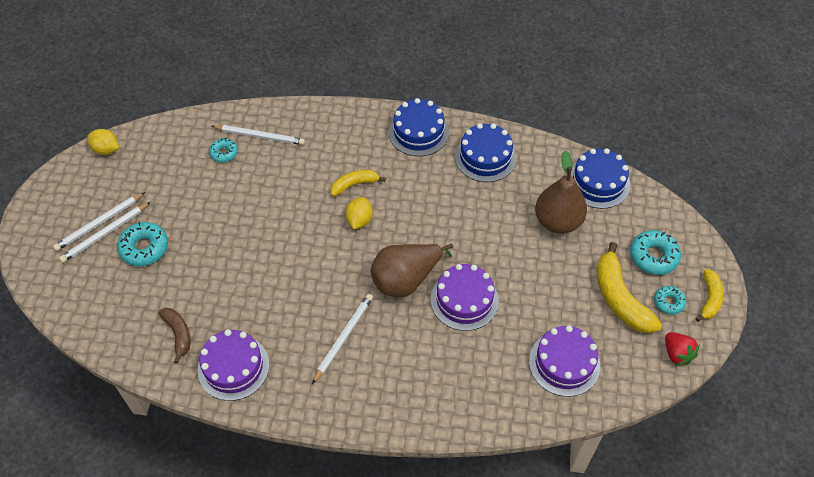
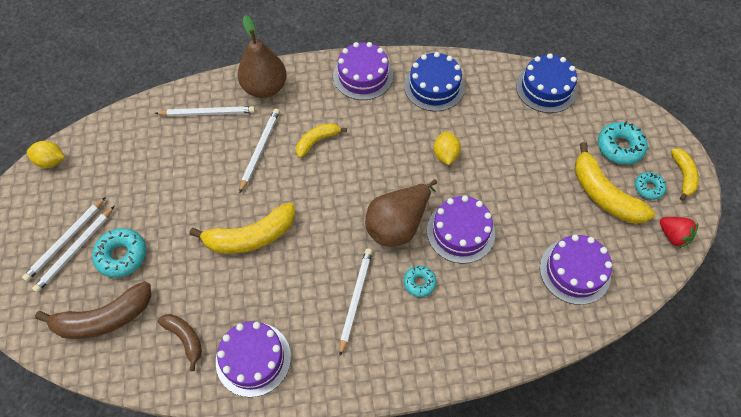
camera: 15 degrees left, 5 degrees up
(113, 299) = (104, 319): none -> brown banana
(224, 153) = (176, 138): turquoise donut -> turquoise donut (419, 283)
(265, 258) = (251, 237): none -> yellow banana
(298, 181) = (260, 150): none -> white pencil
(359, 220) = (333, 176): yellow lemon -> yellow lemon (445, 155)
(418, 132) = (363, 76): blue cake -> purple cake
(558, 221) = (522, 133): brown pear -> brown pear (265, 87)

